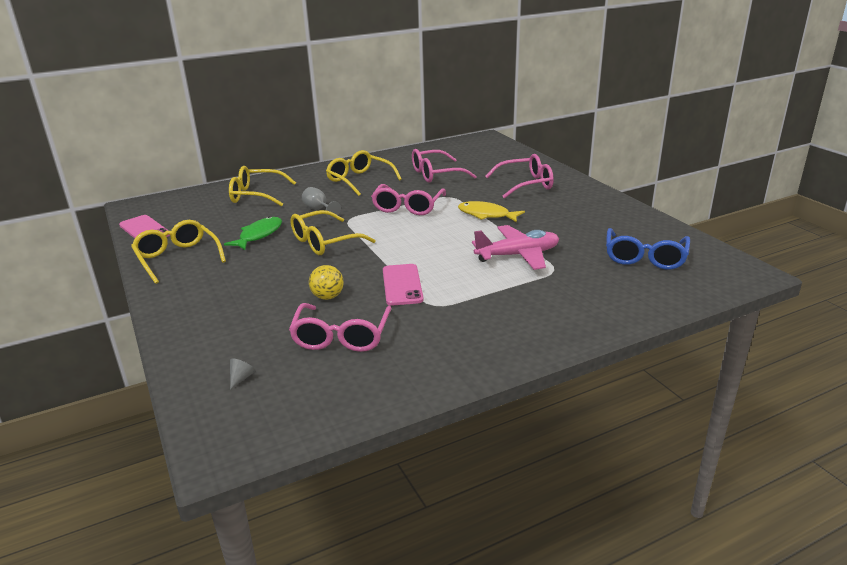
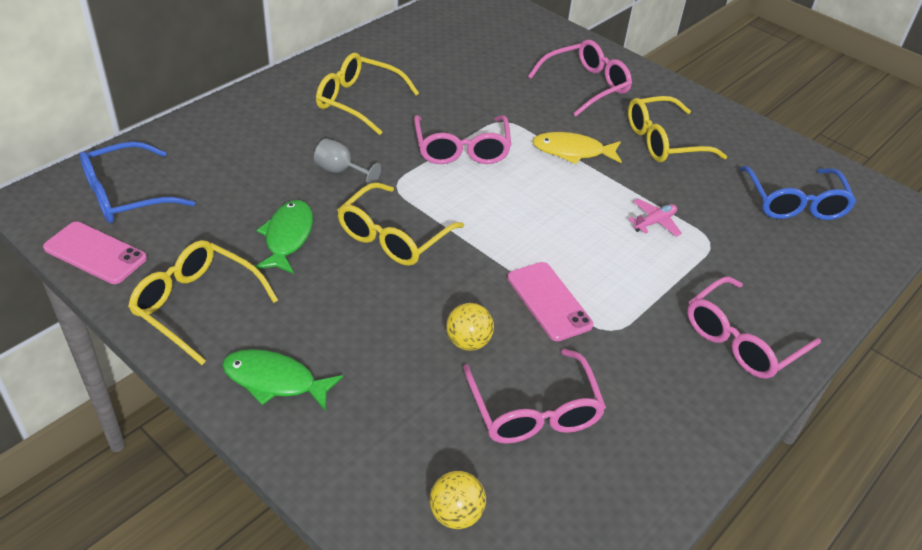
camera: 25 degrees left, 15 degrees up
(185, 208) = (127, 195): none -> blue glasses
(190, 297) = (275, 381): none -> green fish
(241, 378) = (456, 514): grey cone -> yellow ball
(257, 195) = (224, 151): yellow glasses -> yellow glasses (664, 141)
(436, 174) = (458, 77): pink glasses -> pink glasses (742, 339)
(518, 255) = (654, 222): pink plane -> pink plane, size x0.50

